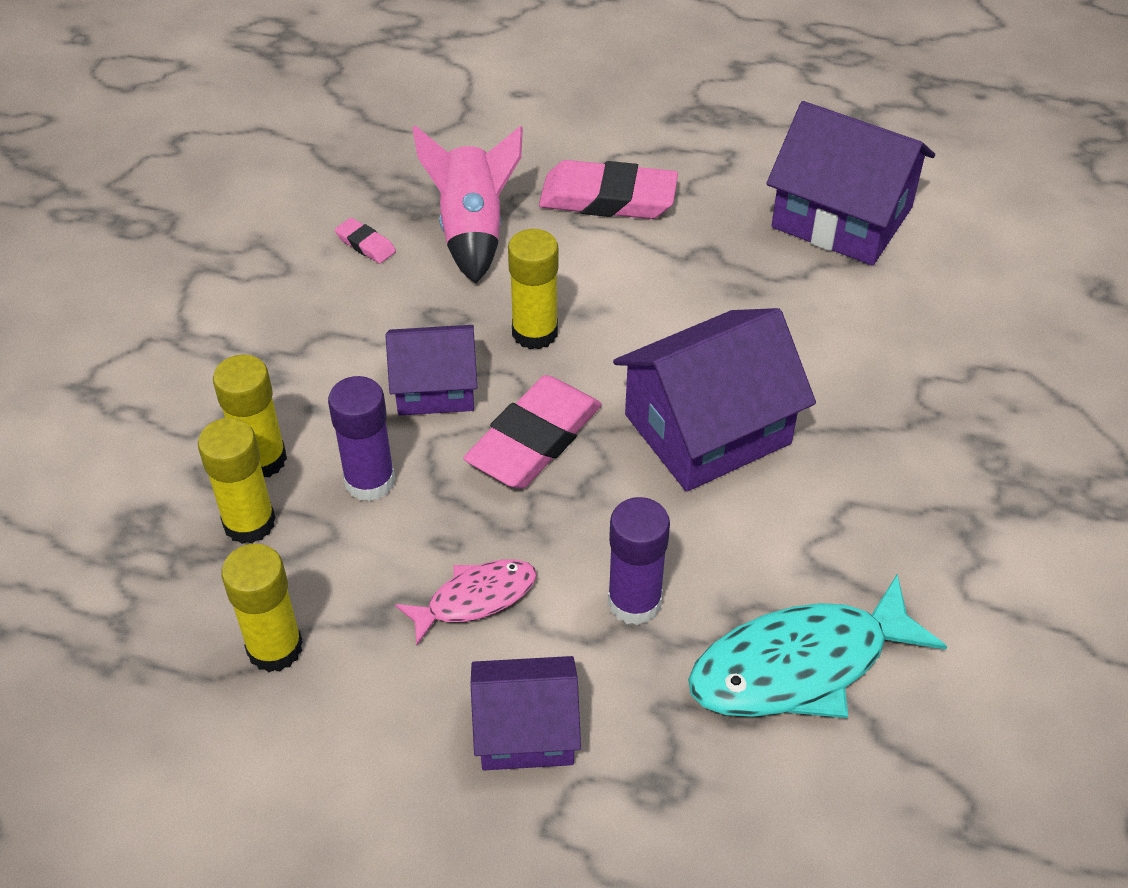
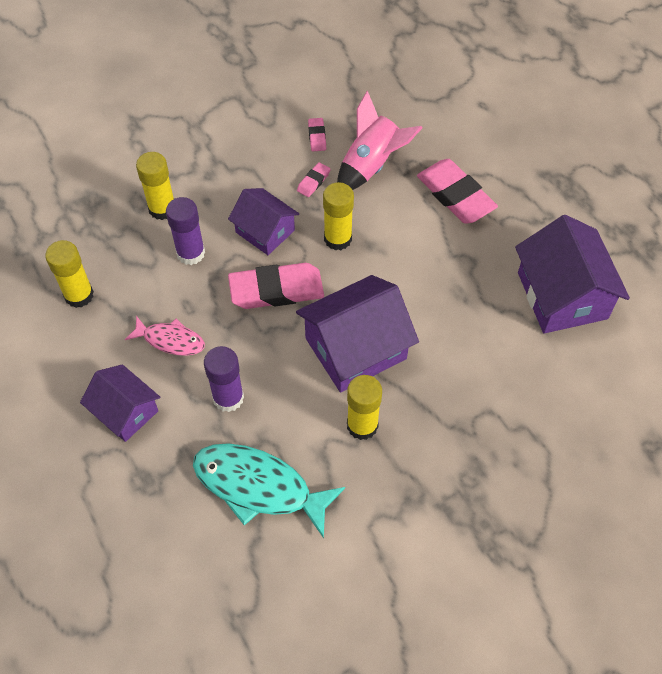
camera: 45 degrees right, 10 degrees up
(249, 523) = (127, 233): yellow glue stick -> yellow glue stick (362, 425)
(425, 294) = (313, 181): none -> pink eraser
(707, 429) = (356, 348): purple house -> purple house turned 45 degrees counterclockwise

